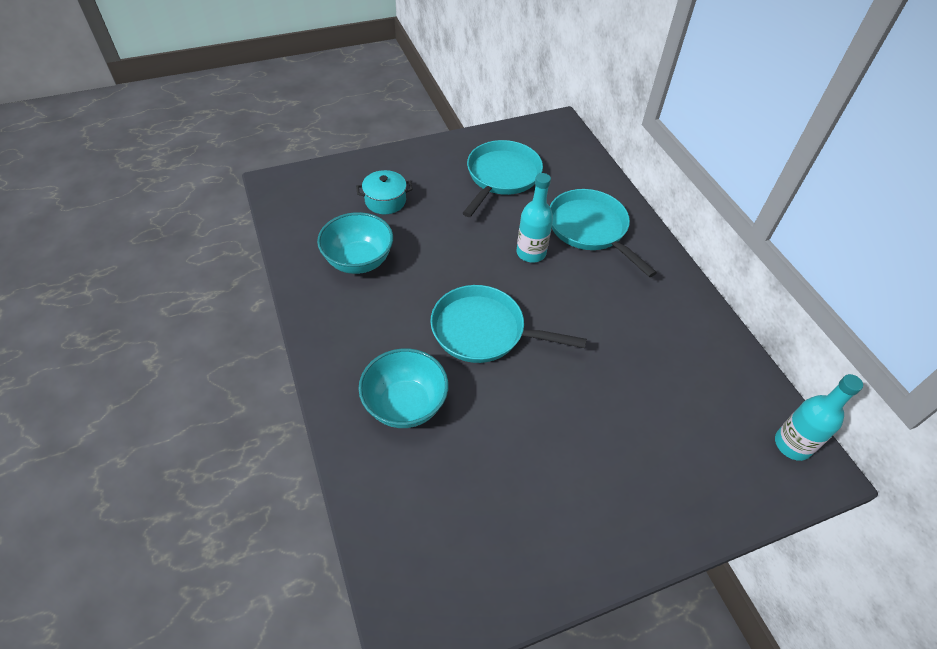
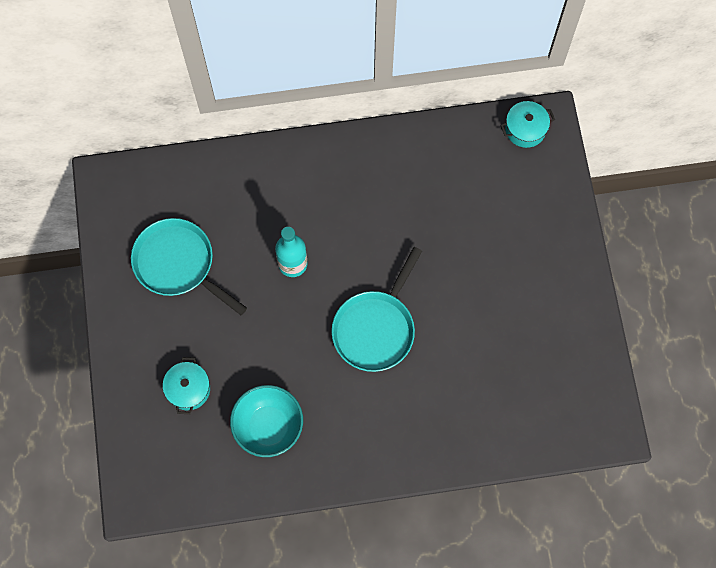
camera: 75 degrees left, 20 degrees up
(405, 405) = (438, 407): turquoise bowl -> none
(590, 229) = (273, 200): turquoise pan -> none
(792, 444) = (525, 129): turquoise bottle -> turquoise pot

